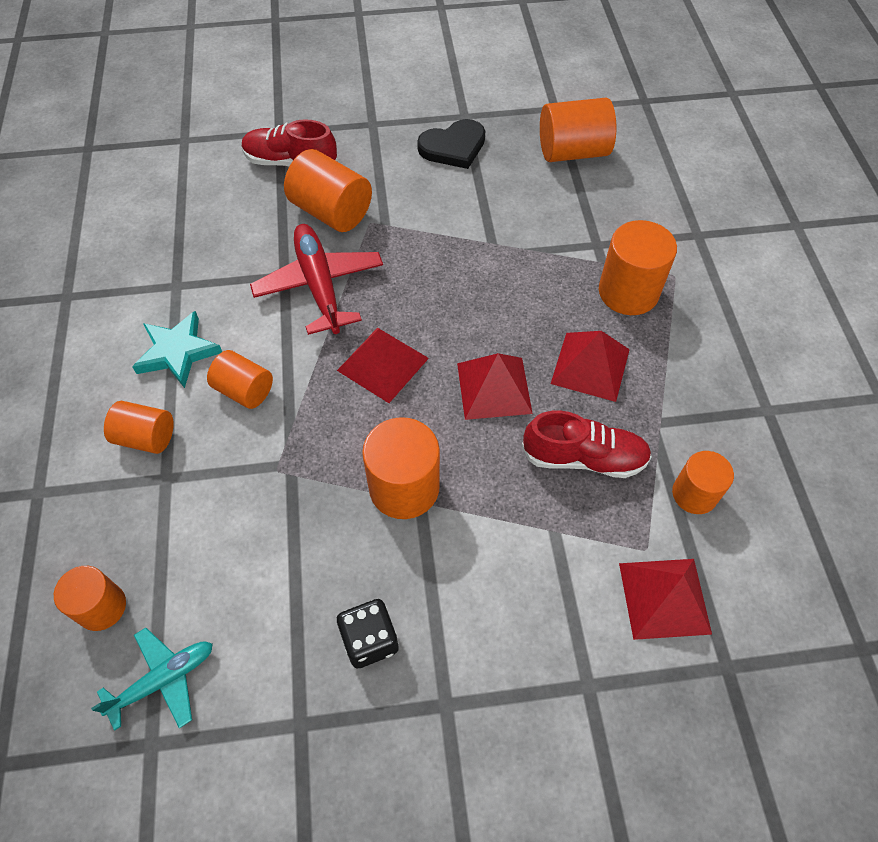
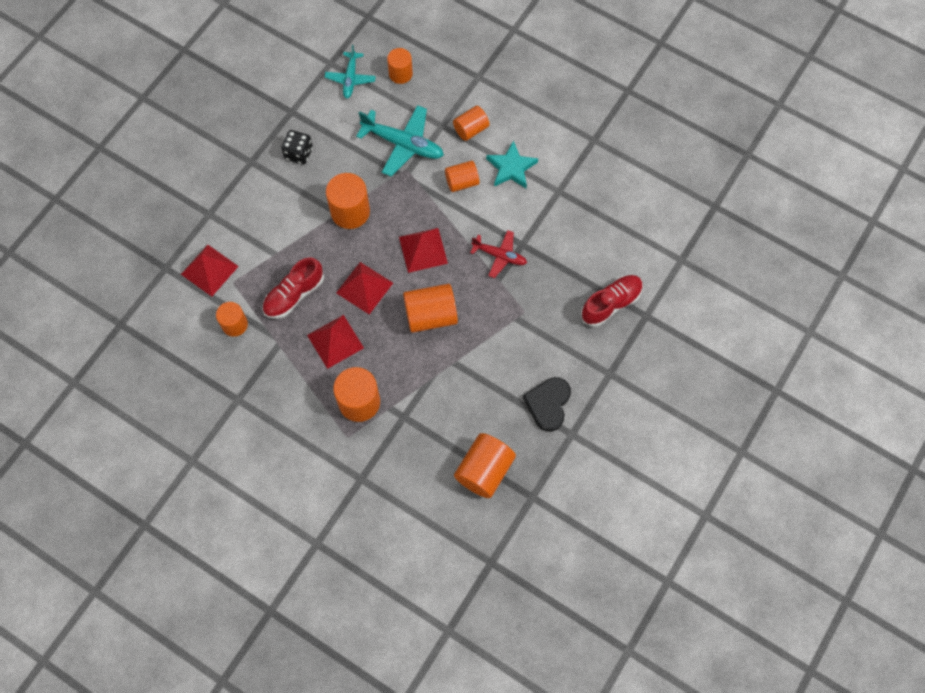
camera: 130 degrees right, 10 degrees up
(236, 504) = (403, 144): none -> turquoise plane
(319, 285) = (499, 256): red plane -> red plane, size x0.62
(331, 212) = (550, 298): orange cylinder -> orange cylinder (431, 315)

